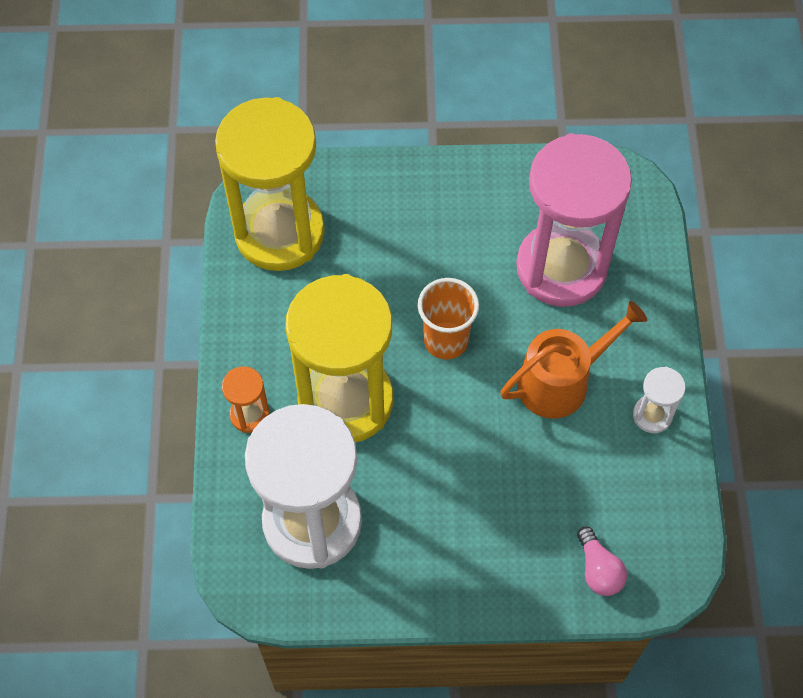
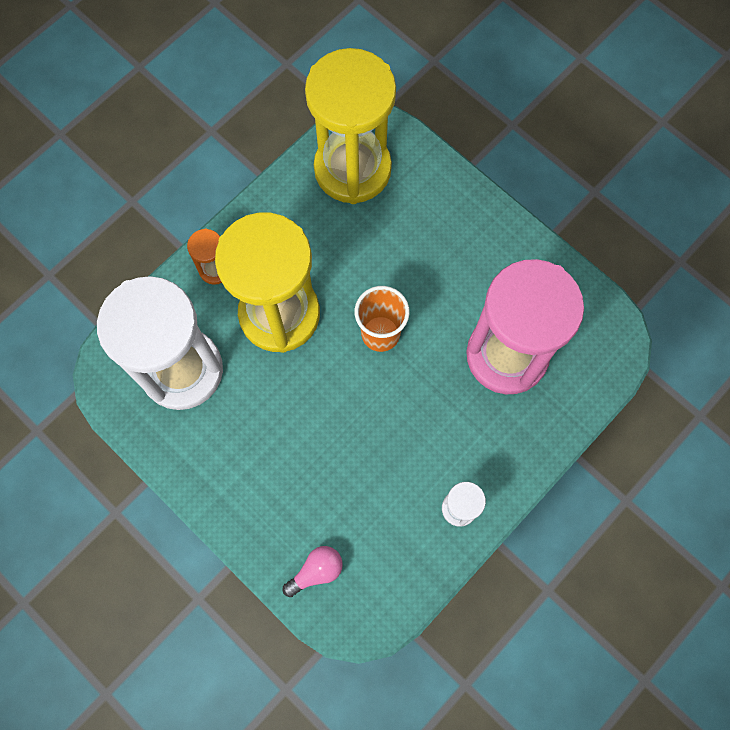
camera: 45 degrees right, 10 degrees up
(561, 381) = (424, 429): orange watering can -> none
(598, 570) = (316, 571): pink light bulb -> pink light bulb turned 150 degrees counterclockwise

